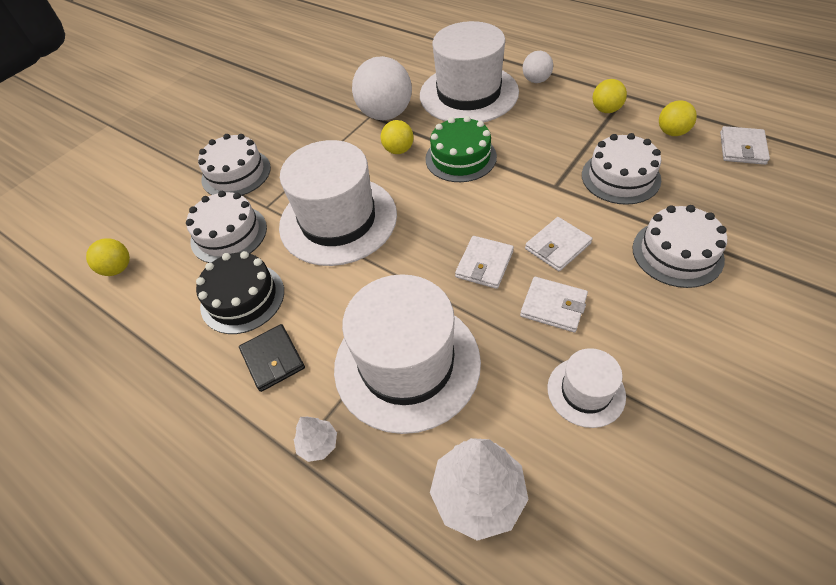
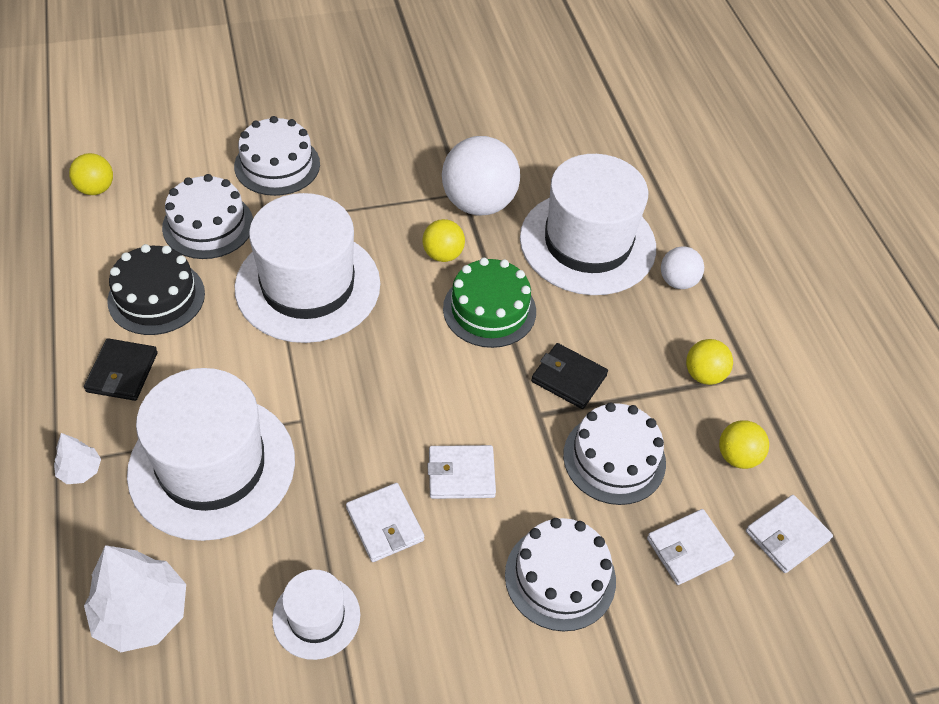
camera: 30 degrees right, 0 degrees up
(484, 264) = (377, 435): white wallet -> white wallet (688, 549)
(546, 158) = (568, 378): none -> black wallet

